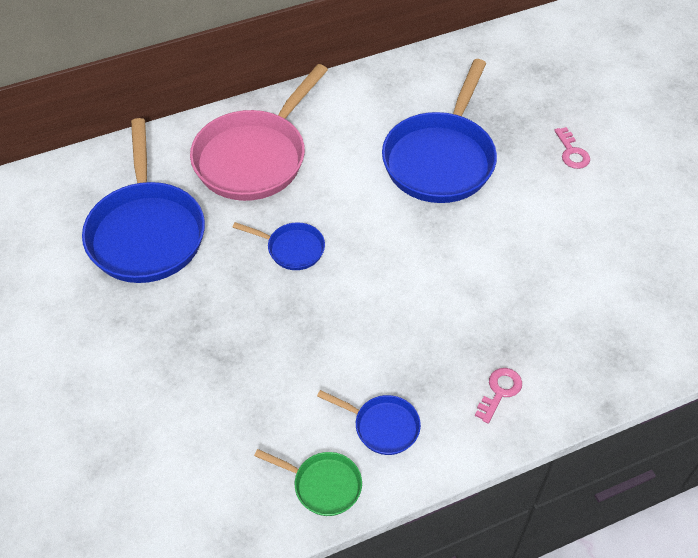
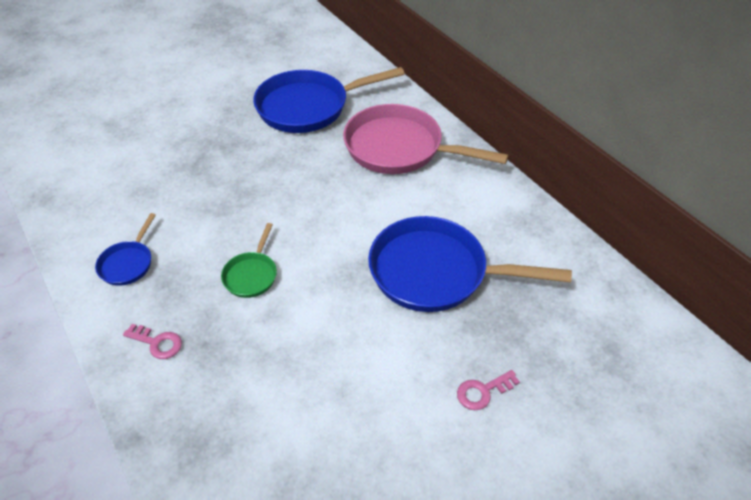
camera: 80 degrees right, 5 degrees down
(292, 249) = (304, 185): blue pan -> none
(323, 485) = (80, 234): green pan -> green pan (251, 275)

